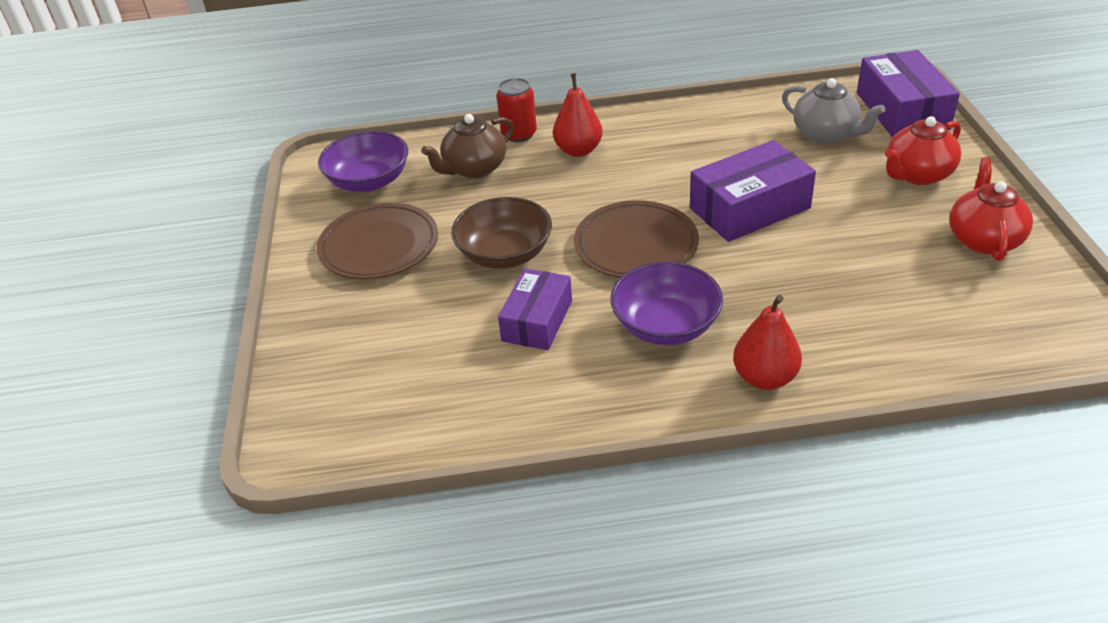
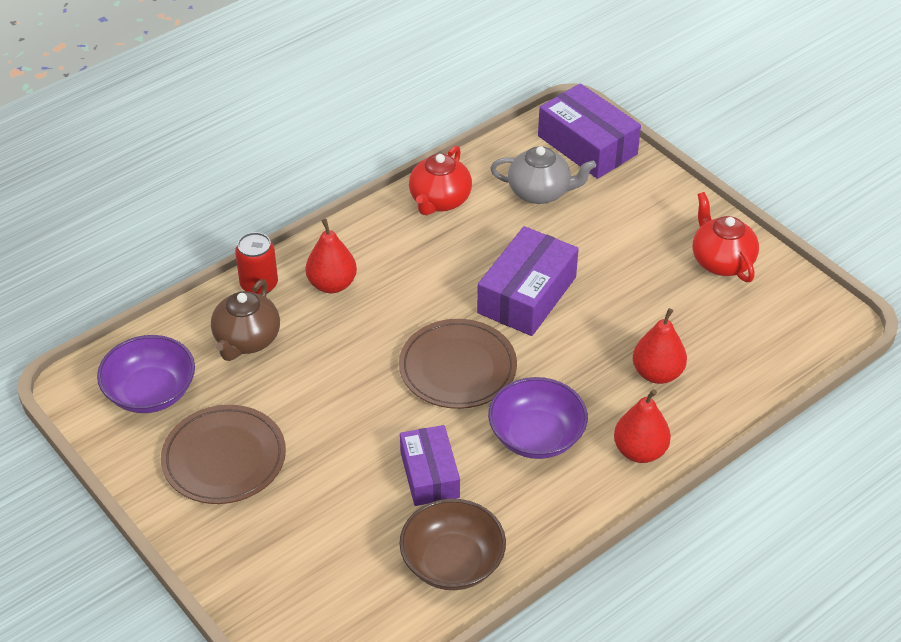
camera: 35 degrees left, 5 degrees up
(505, 254) = (350, 421): brown bowl -> brown bowl (452, 562)
(837, 315) = (657, 373): none -> red pear
(917, 174) = (638, 212): red teapot -> red teapot (439, 201)

